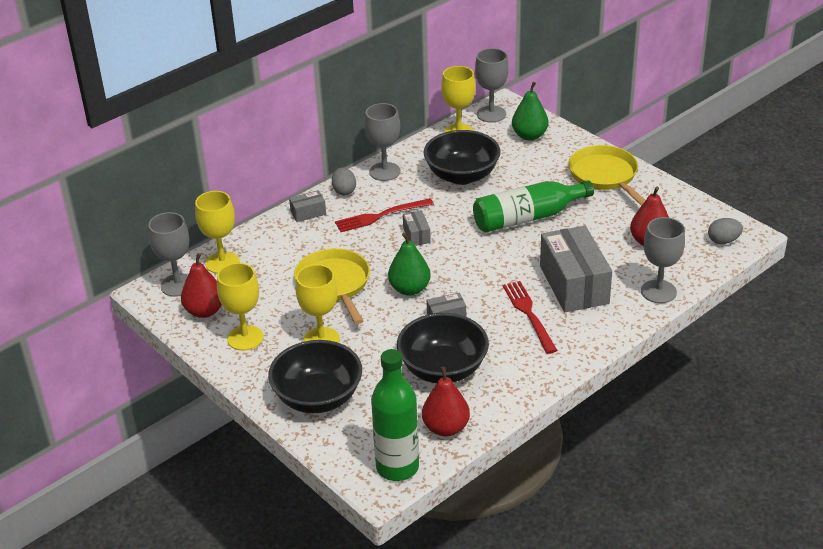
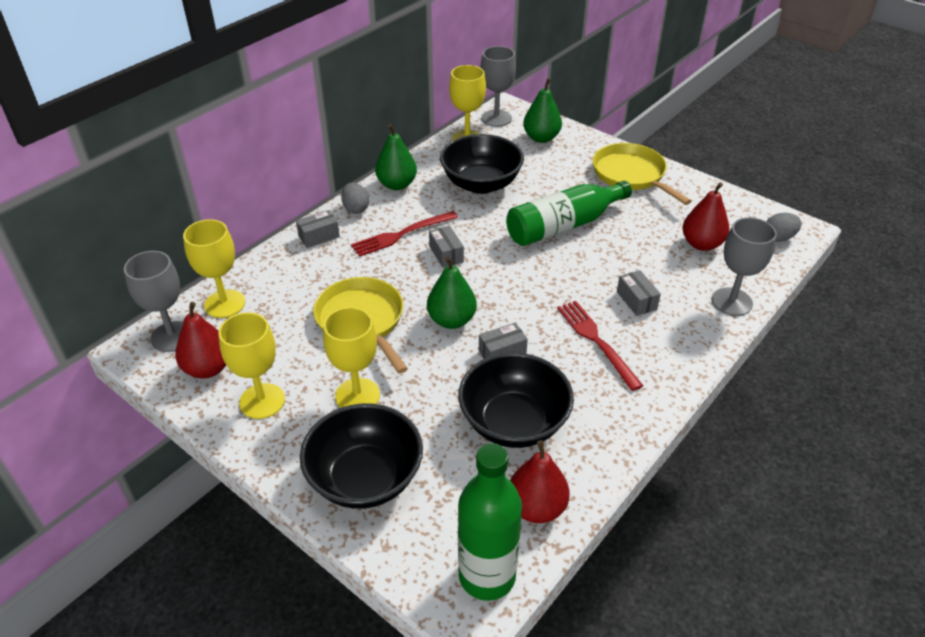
camera: 10 degrees left, 5 degrees up
(384, 172) = (397, 184): grey goblet -> green pear
(574, 285) = (636, 300): grey box -> grey box, size x0.45

